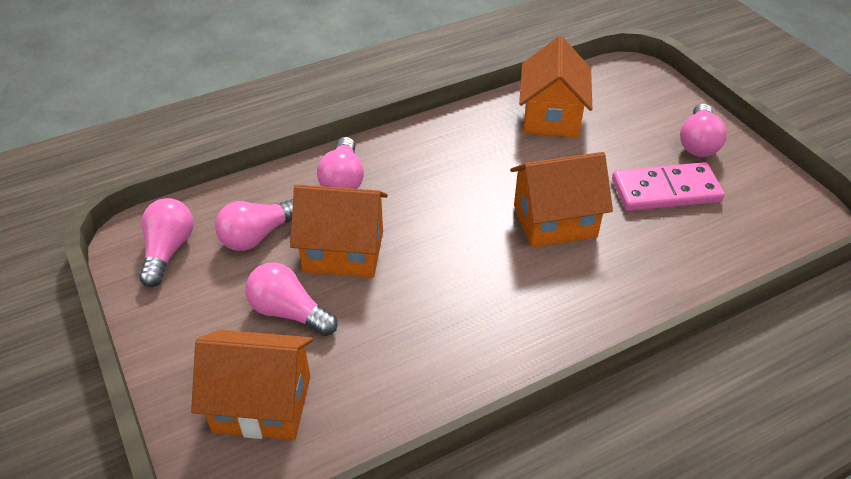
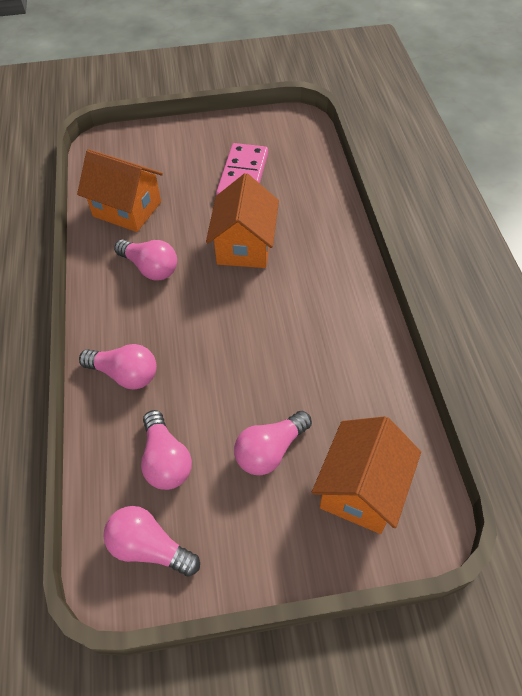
camera: 70 degrees left, 10 degrees up
(343, 251) = (216, 394): orange house -> none
(698, 143) = (204, 141): pink light bulb -> pink light bulb (150, 268)

